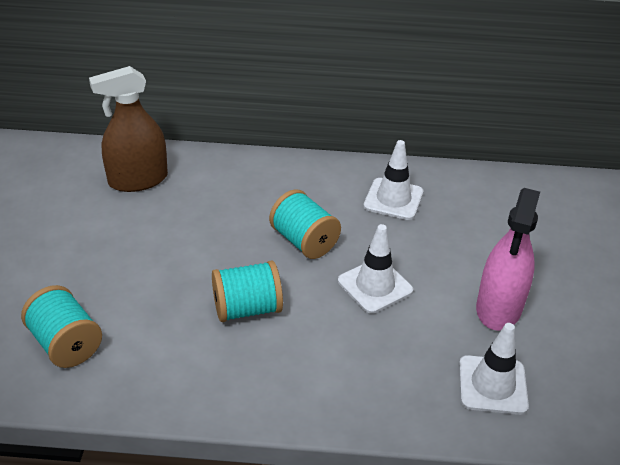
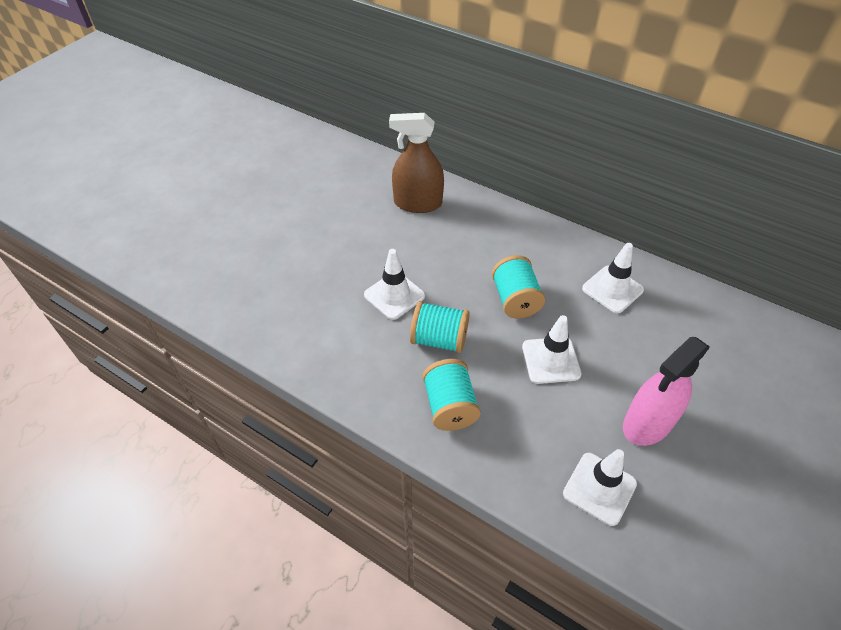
camera: 30 degrees right, 10 degrees up
(66, 344) = (300, 316): turquoise spool -> turquoise spool (450, 406)
(168, 282) = (394, 295): none -> white traffic cone

